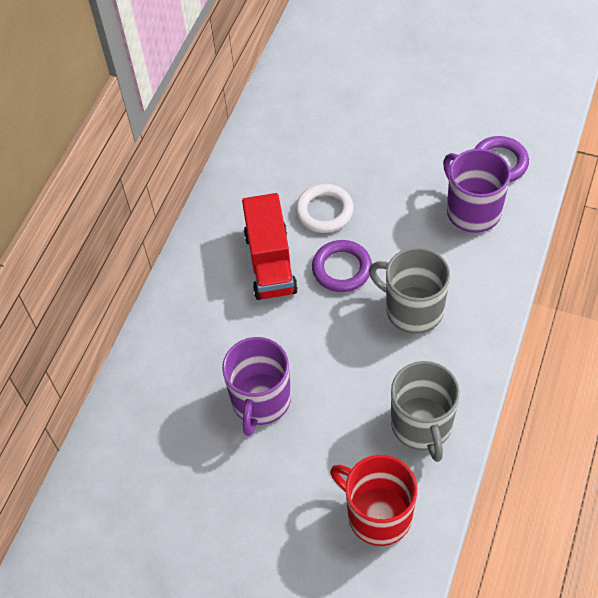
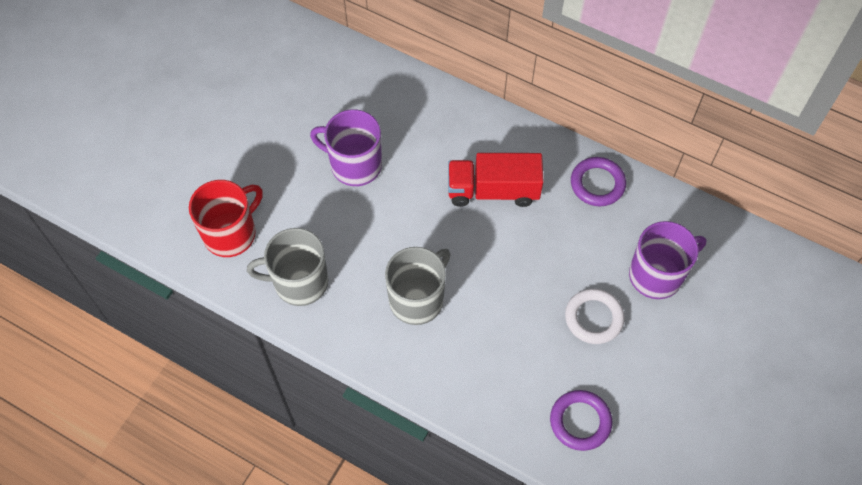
camera: 95 degrees right, 5 degrees up
(324, 211) = (544, 244): white ring -> white ring (593, 318)
(342, 269) = (474, 248): purple ring -> purple ring (597, 184)
(472, 210) = (521, 379): purple mug -> purple mug (657, 275)

